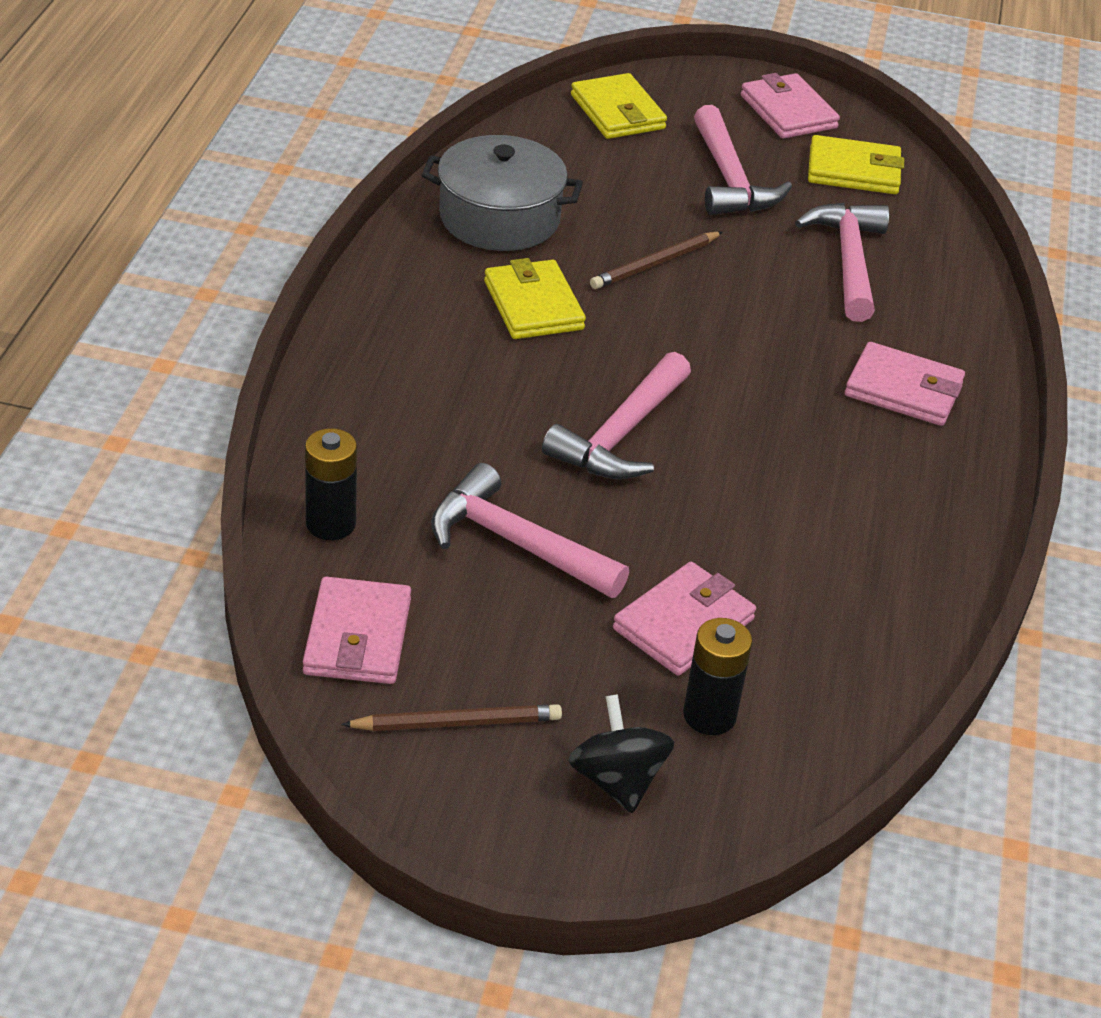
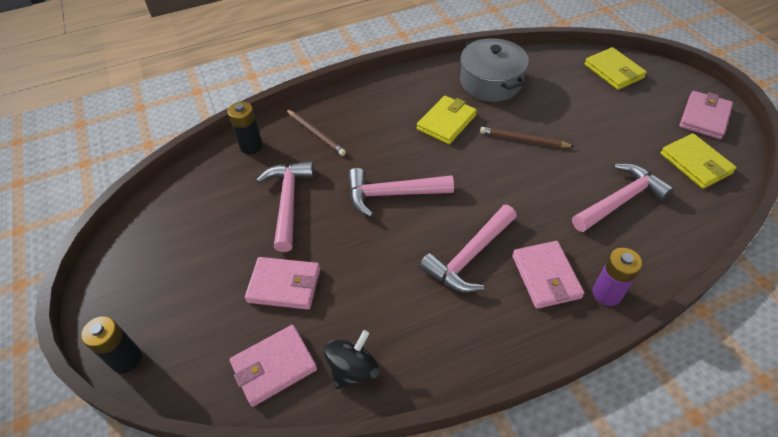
camera: 60 degrees right, 10 degrees up
(357, 637) = (192, 189): pink wallet -> pink wallet (274, 366)
(457, 723) = (163, 245): brown pencil -> brown pencil (315, 134)
(617, 112) = (613, 71): yellow wallet -> yellow wallet turned 60 degrees counterclockwise
(617, 780) = (164, 317): black spinning top -> black spinning top (353, 369)
(709, 715) = (230, 328): black battery -> black battery (126, 359)
(730, 179) = (620, 128): pink hammer -> pink hammer (469, 257)
(972, 361) = (607, 293): none -> purple battery

